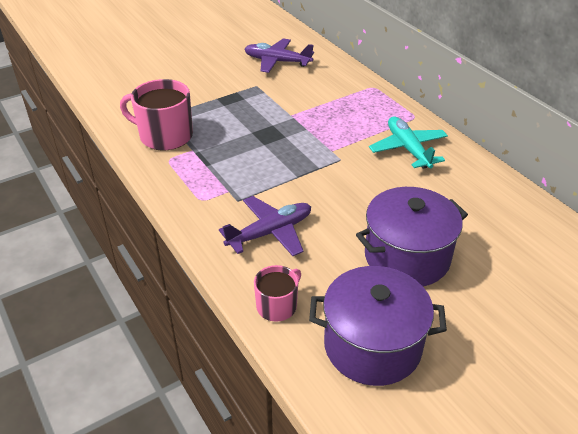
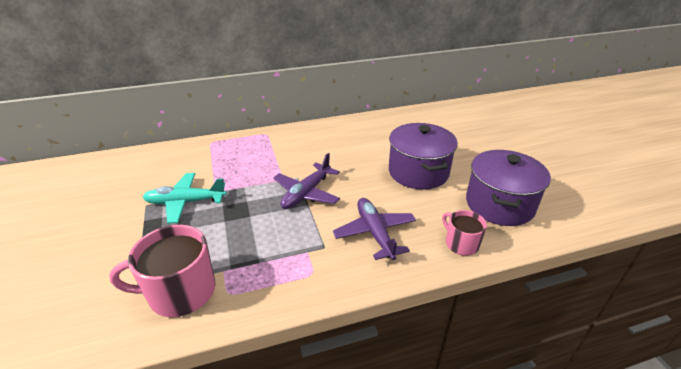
camera: 75 degrees left, 5 degrees down
(165, 136) = (180, 292): pink mug -> pink mug turned 45 degrees clockwise
(277, 61) = (116, 184): purple plane -> purple plane (306, 193)
(408, 149) = (303, 145): turquoise plane -> turquoise plane (185, 202)

